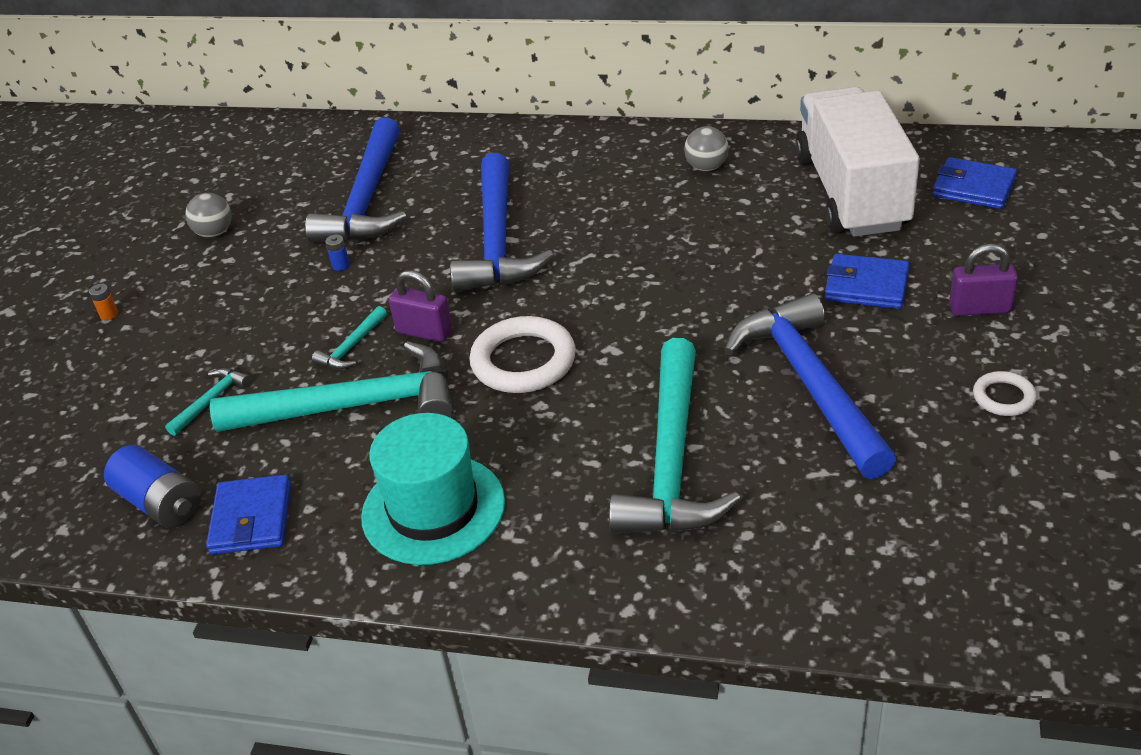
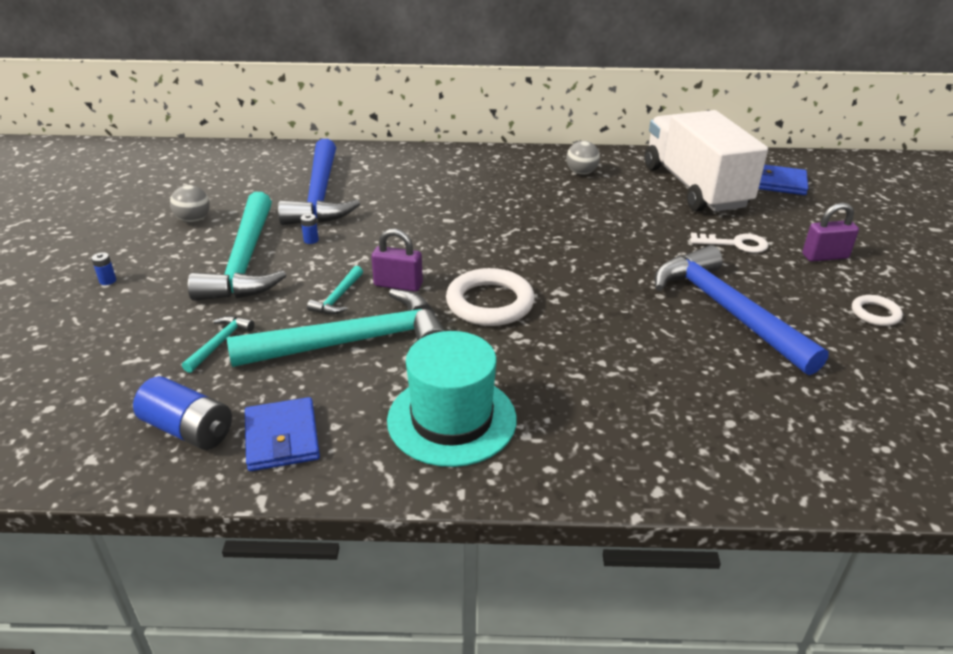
camera: 15 degrees left, 5 degrees down
(109, 314) = (108, 281): orange battery -> blue battery
(497, 240) = (437, 221): blue hammer -> none
(671, 460) = (642, 370): turquoise hammer -> turquoise hammer (245, 261)
(866, 285) = (735, 244): blue wallet -> white key

